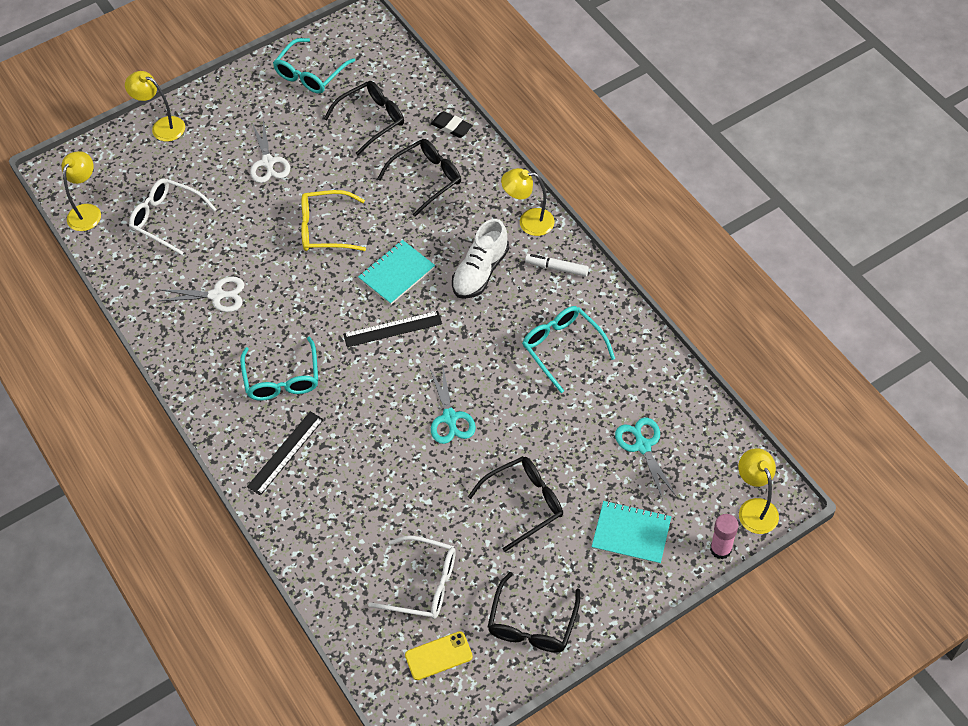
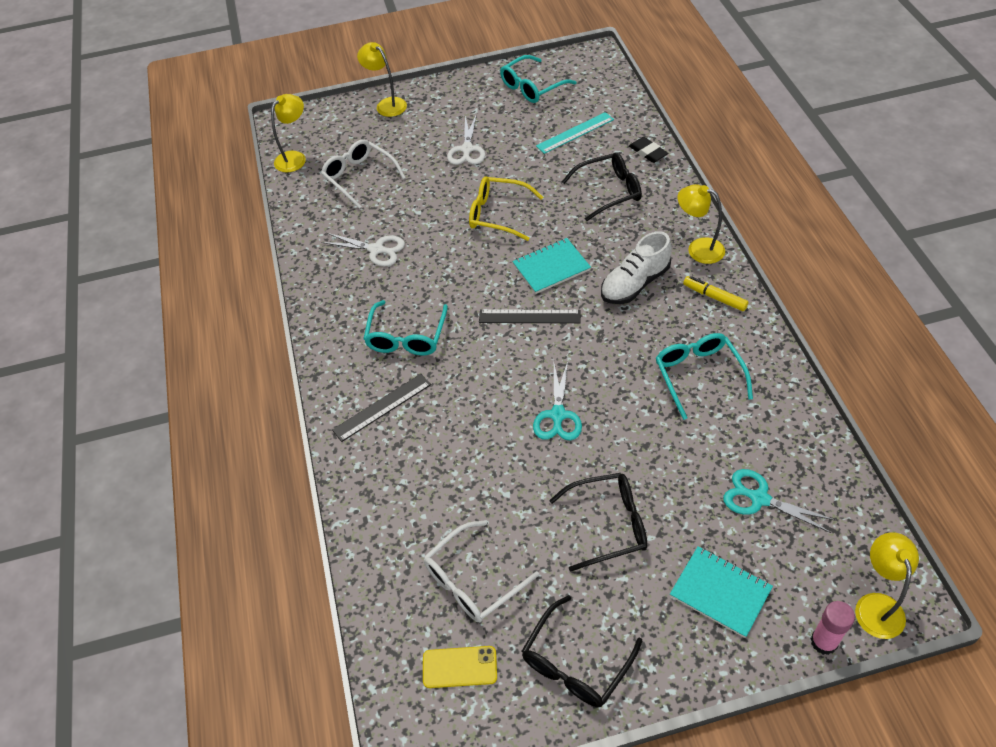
camera: 20 degrees right, 5 degrees down
(372, 119) = (575, 133): black glasses -> turquoise ruler
(424, 584) = (472, 581): white glasses -> white glasses turned 105 degrees clockwise
(556, 268) = (714, 297): white marker -> yellow marker
(643, 446) = (759, 498): turquoise scissors -> turquoise scissors turned 60 degrees counterclockwise

